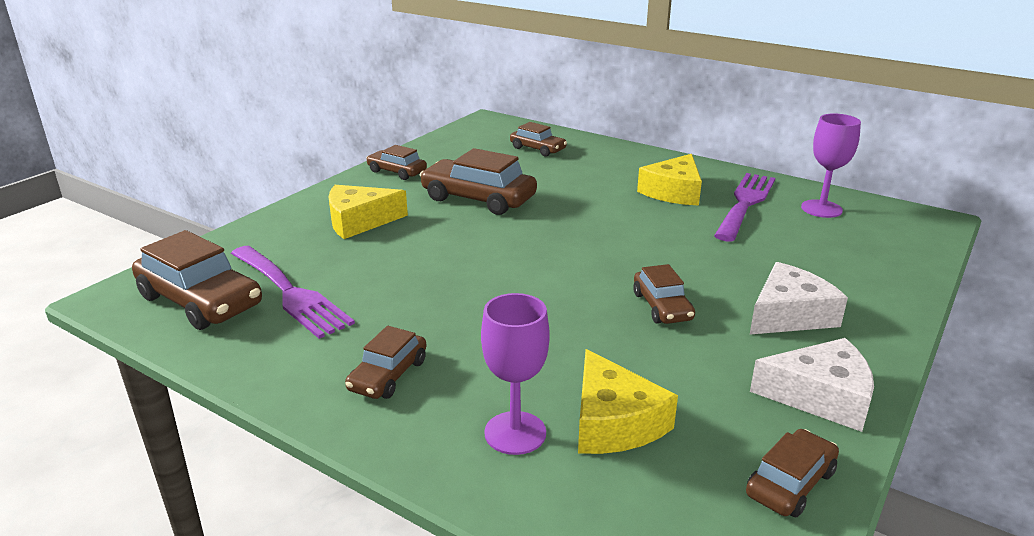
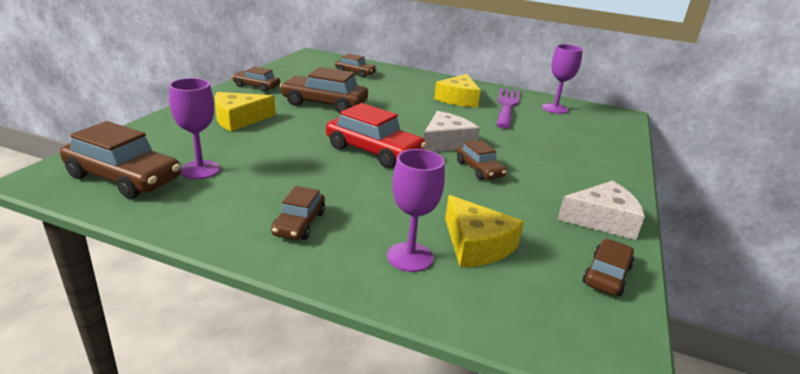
camera: 15 degrees left, 0 degrees up
(291, 293) = (200, 170): purple fork -> purple goblet
(521, 273) = (374, 151): none -> red car
(789, 315) = (562, 171): white cheese -> white cheese (446, 142)

